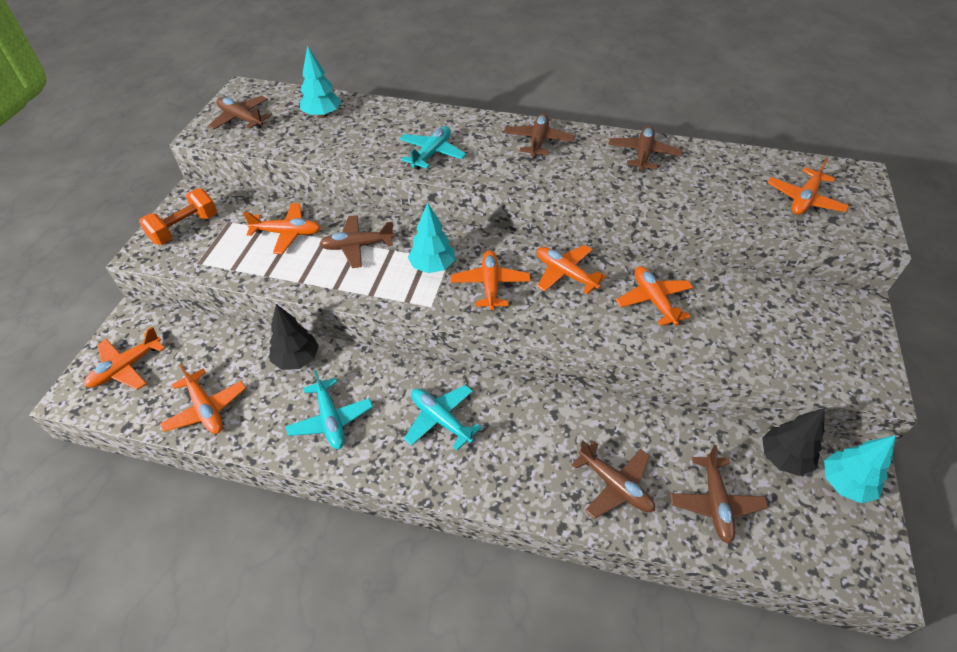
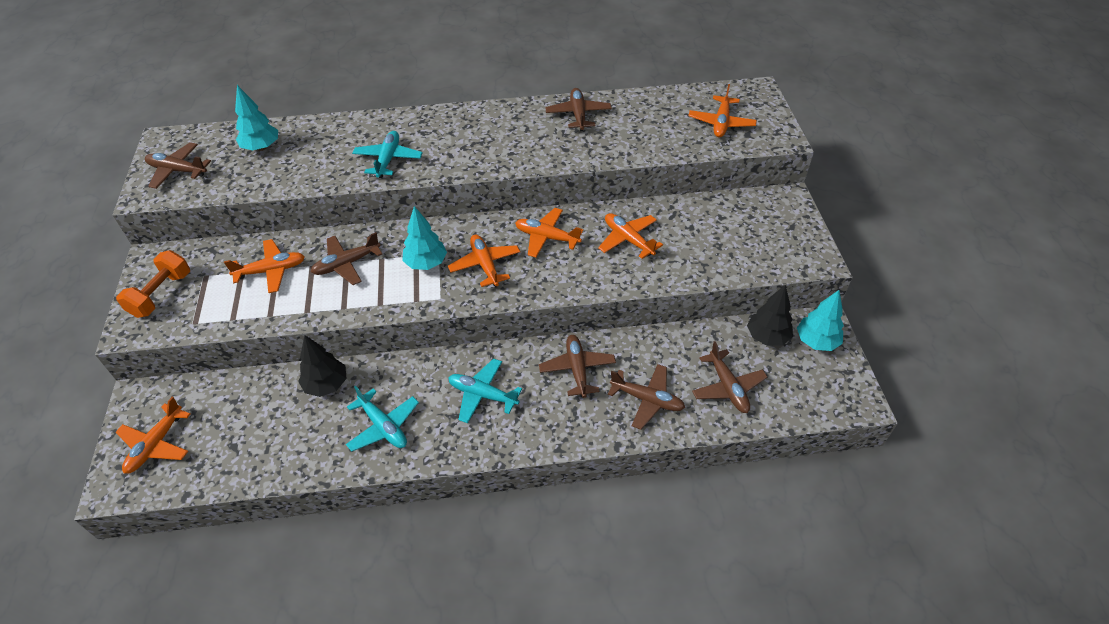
camera: 20 degrees left, 0 degrees up
(206, 409) = (258, 455): orange plane -> none
(538, 141) = (482, 124): brown plane -> brown plane (577, 369)

